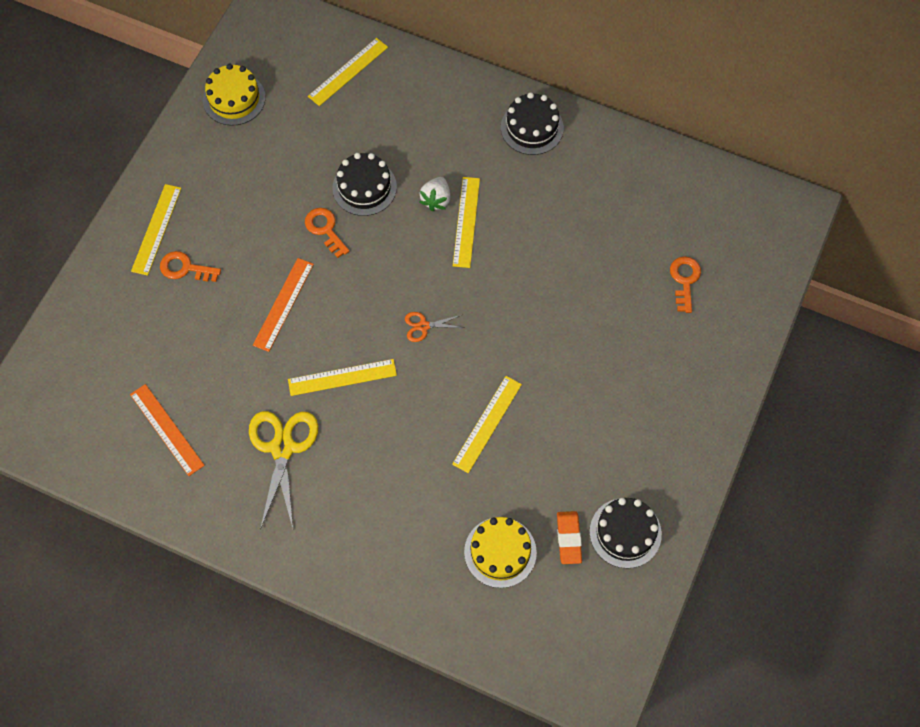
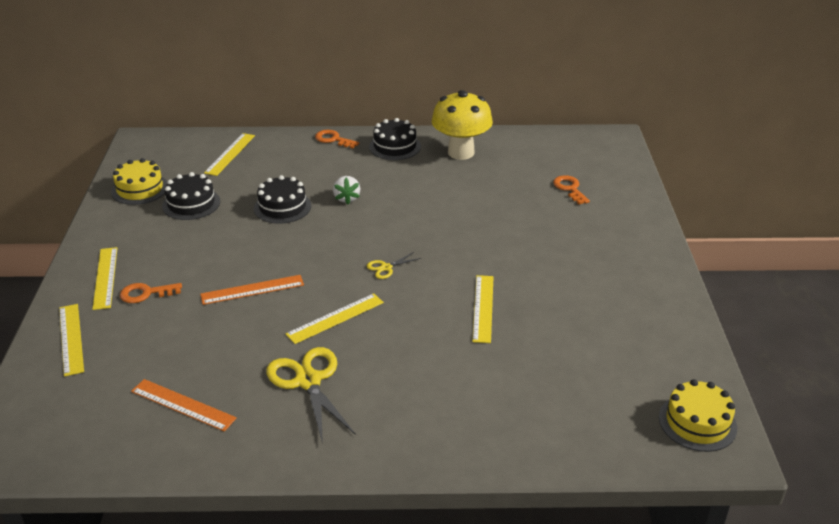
camera: 25 degrees left, 30 degrees down
(283, 304) = (252, 289): orange ruler -> orange ruler turned 75 degrees clockwise
(325, 229) = (263, 237): orange key -> orange key (333, 139)
(423, 326) = (386, 268): orange scissors -> yellow scissors
(466, 222) = (379, 203): yellow ruler -> yellow ruler (71, 339)
(500, 552) = (558, 385): yellow cake -> yellow cake (697, 422)
(569, 538) = (609, 356): orange eraser -> none
(600, 168) = (461, 152): none -> yellow mushroom
(625, 533) = (651, 337): black cake -> black cake (191, 204)

